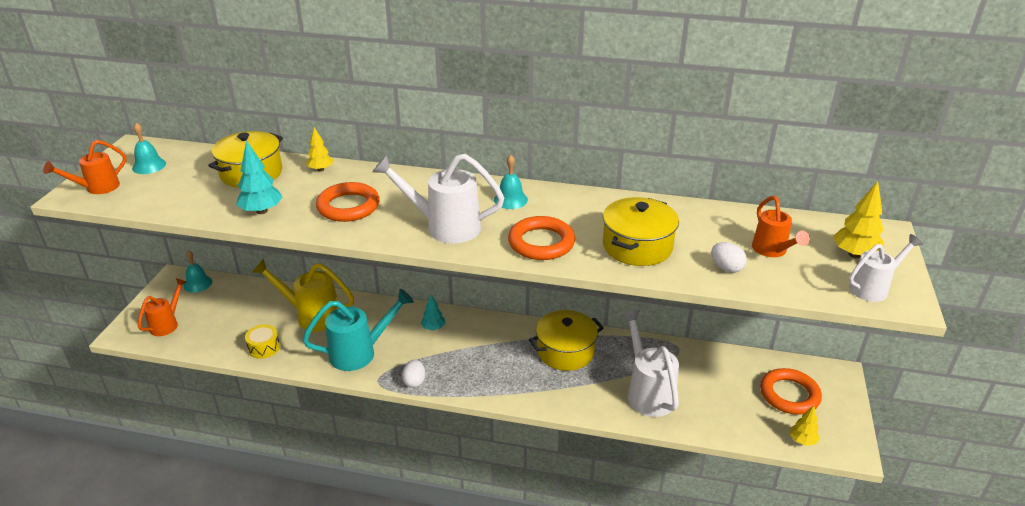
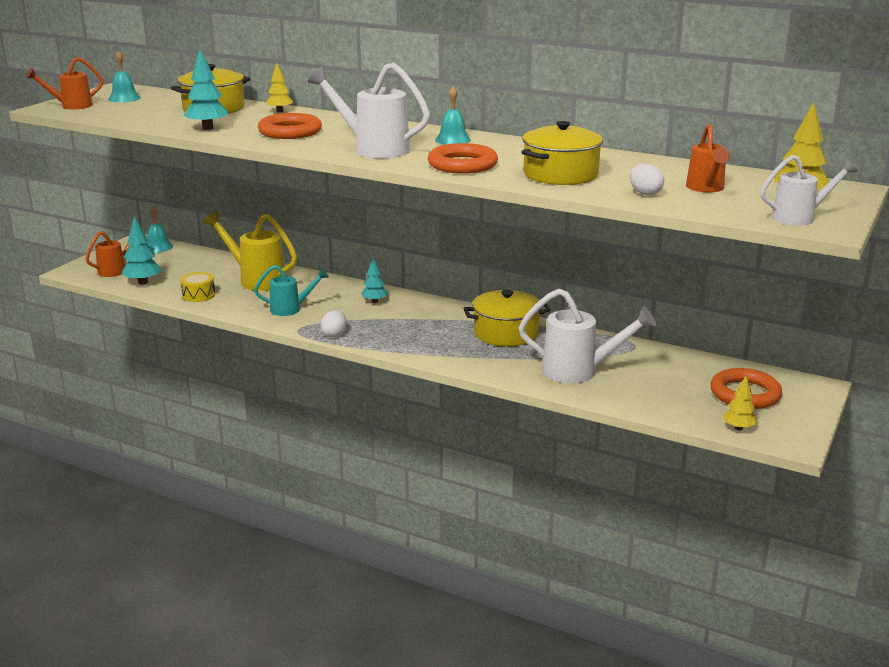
camera: 15 degrees right, 10 degrees down
(201, 338) = (143, 282): none -> turquoise tree
(360, 352) = (291, 309): turquoise watering can -> turquoise watering can, size x0.62
(647, 392) = (580, 371): white watering can -> white watering can turned 105 degrees clockwise

